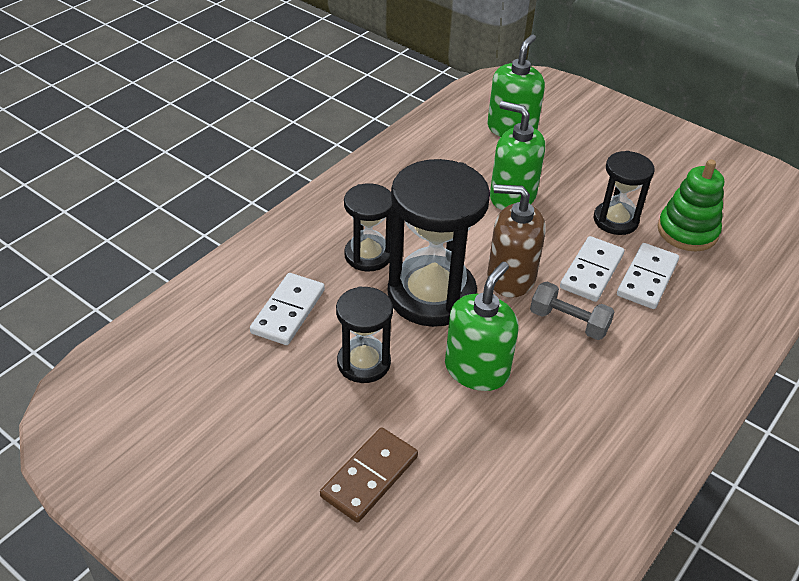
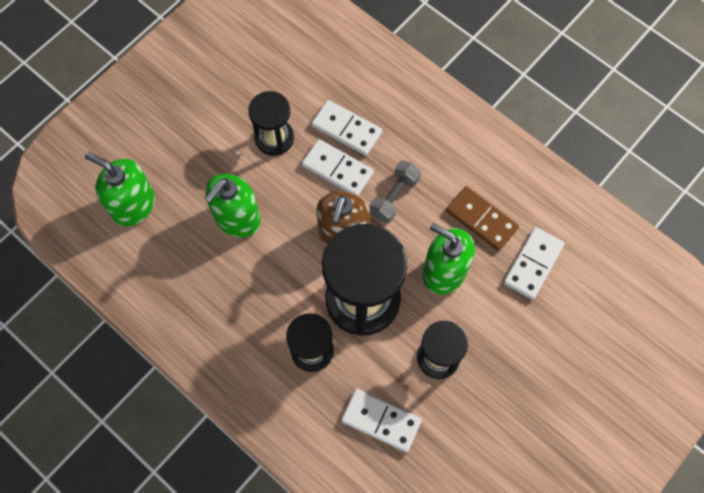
camera: 85 degrees left, 25 degrees up
(370, 477) = (545, 356): brown domino -> brown domino (481, 219)
(502, 467) = (533, 264): none -> white domino
(687, 231) = (291, 86): green stacking toy -> none

